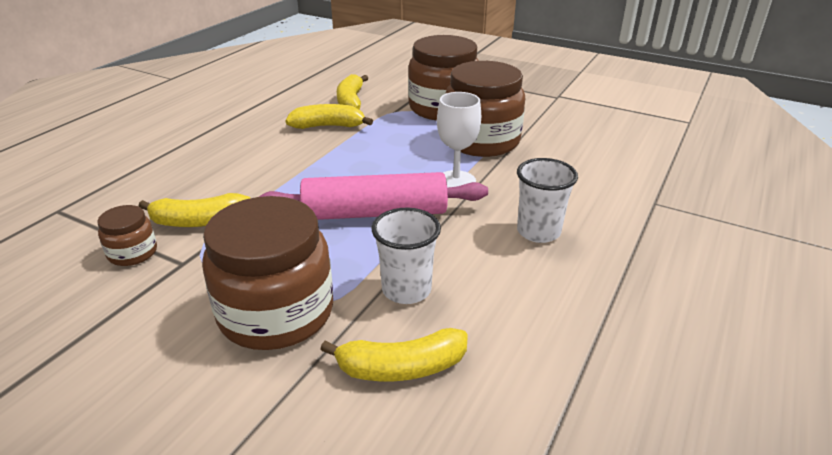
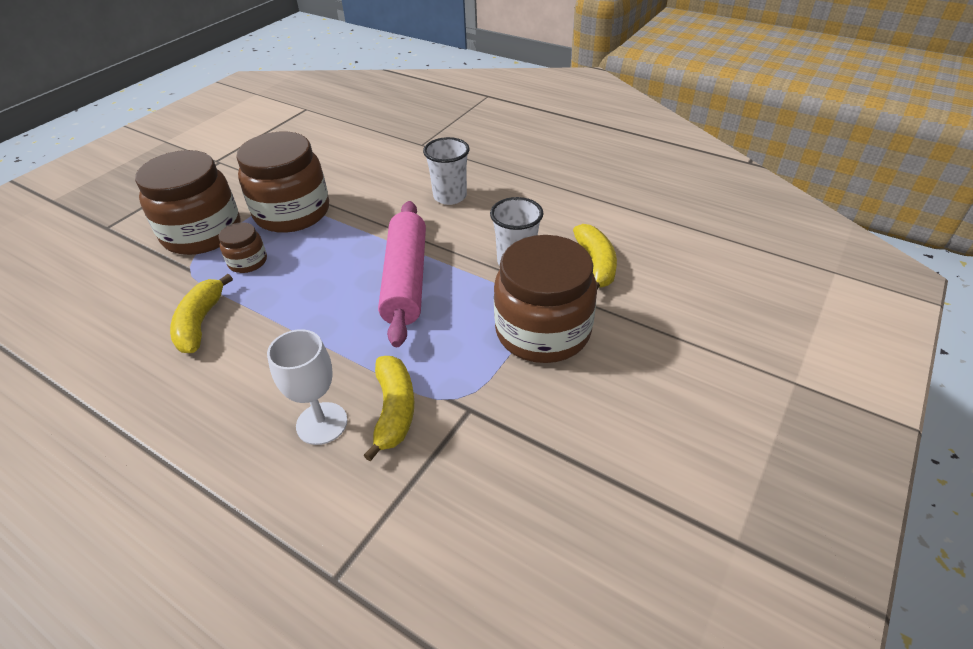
camera: 85 degrees left, 10 degrees up
(133, 253) = (447, 457): brown jar -> brown jar (248, 262)
(351, 101) = (136, 306): yellow banana -> none
(456, 181) = (364, 231): white goblet -> white goblet (322, 423)

